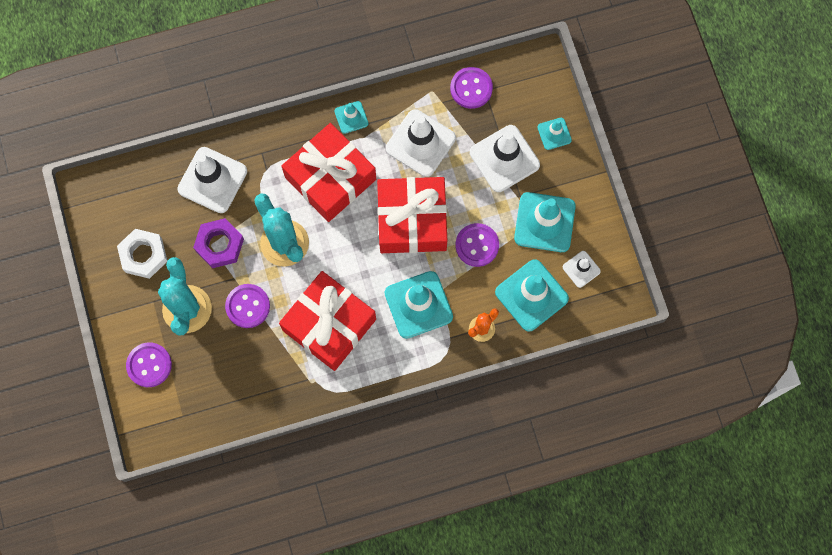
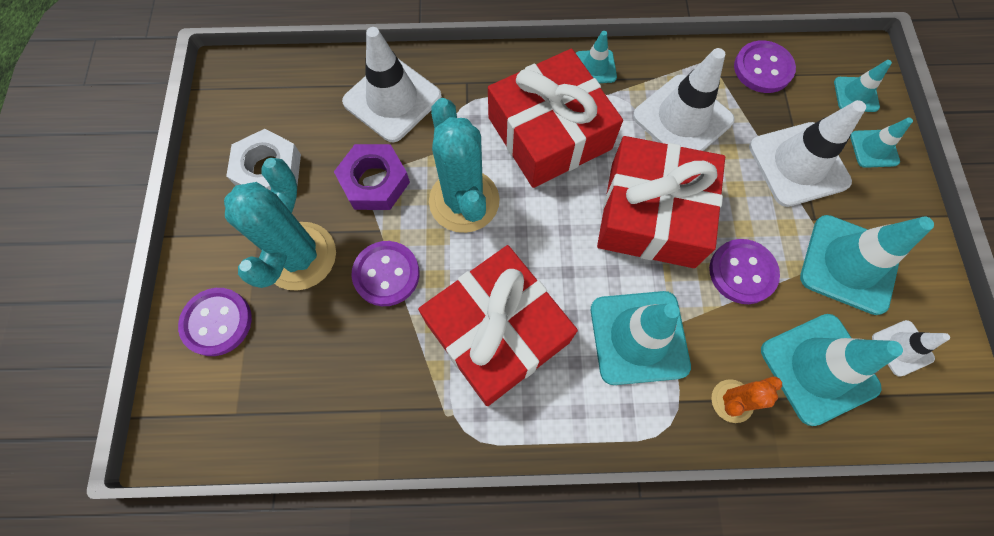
camera: 15 degrees right, 5 degrees down
(538, 93) = (855, 94): none -> turquoise traffic cone

